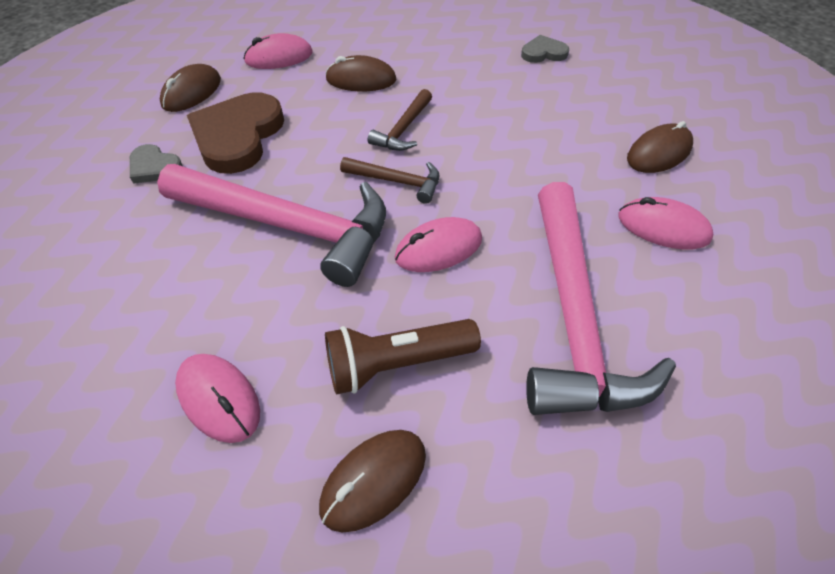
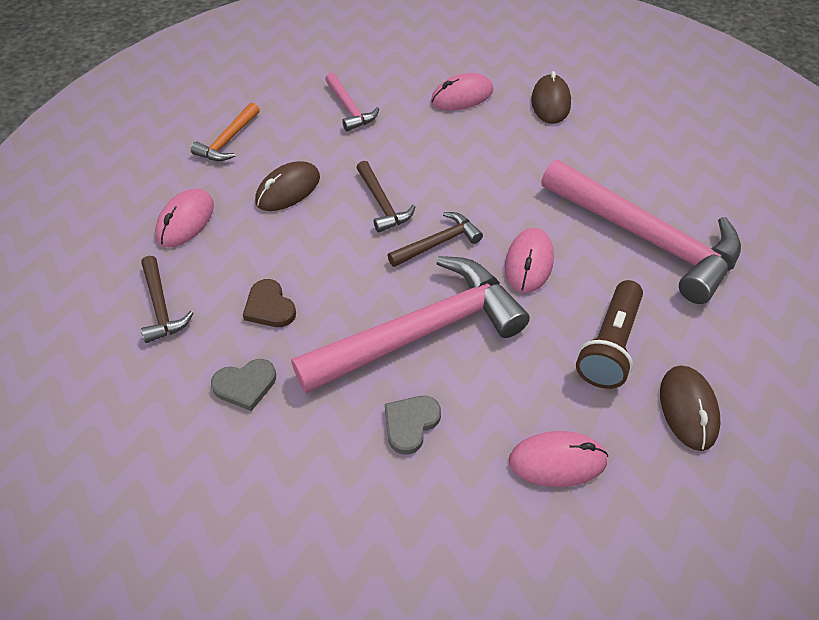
camera: 50 degrees left, 0 degrees up
(192, 92) = (161, 307): brown mouse -> brown hammer
(238, 136) = (269, 307): brown heart -> brown heart, size x0.51
(375, 30) = (228, 141): none -> orange hammer
(482, 58) = (349, 109): none -> pink hammer
(543, 53) = (384, 76): grey heart -> grey heart (410, 424)
(663, 228) = (614, 149): pink mouse -> pink mouse (462, 96)

